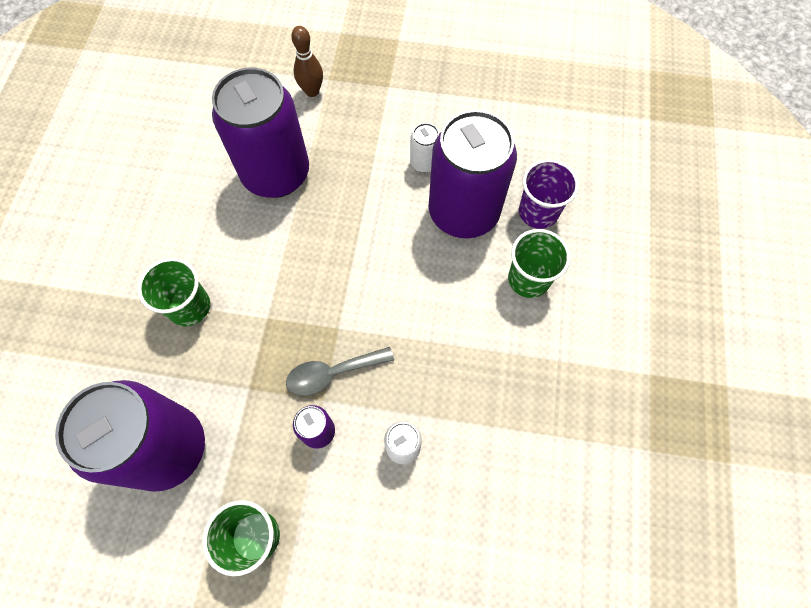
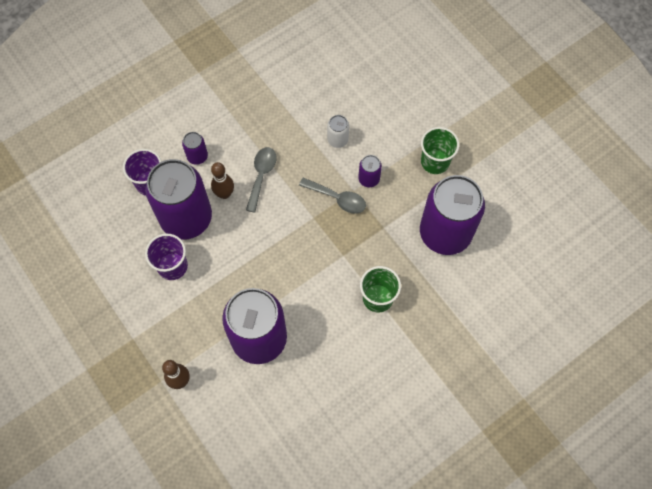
camera: 135 degrees left, 0 degrees up
(424, 163) = (172, 266): white can -> purple cup
(441, 321) = (261, 176): none -> grey spoon
(456, 268) = (224, 194): none -> brown bowling pin
(528, 279) = (197, 156): green cup -> purple can

